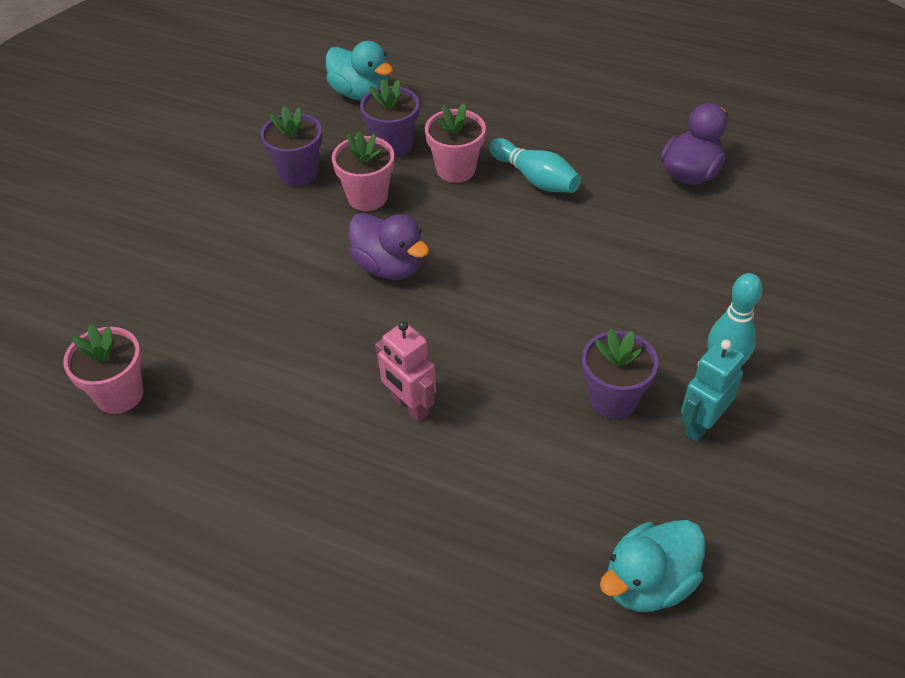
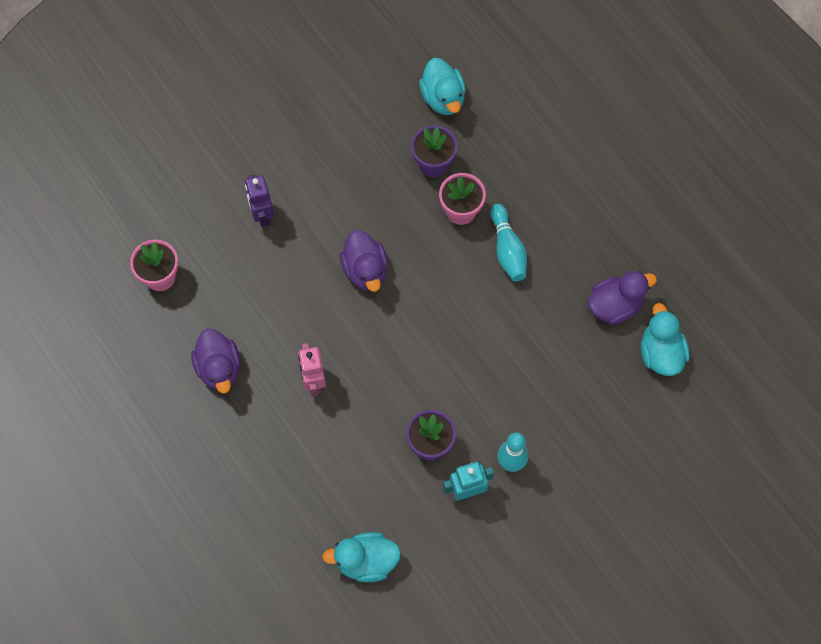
camera: 30 degrees right, 20 degrees up
(221, 271) = (262, 214): none -> purple robot
(269, 457) = (219, 368): none -> purple duck
(298, 173) = (356, 154): purple flower pot -> none
(367, 197) = (387, 202): pink flower pot -> none
(776, 190) = (661, 353): none -> turquoise duck

